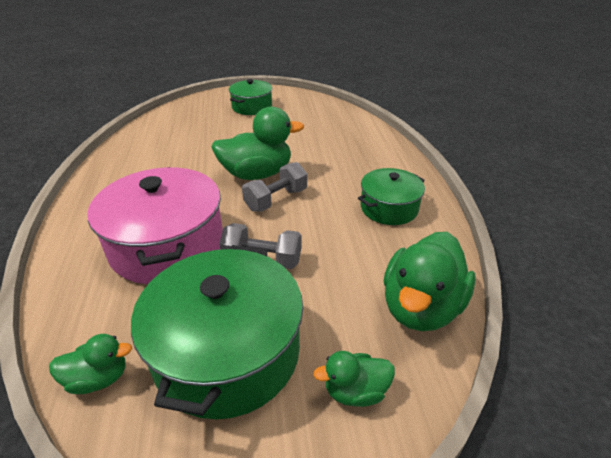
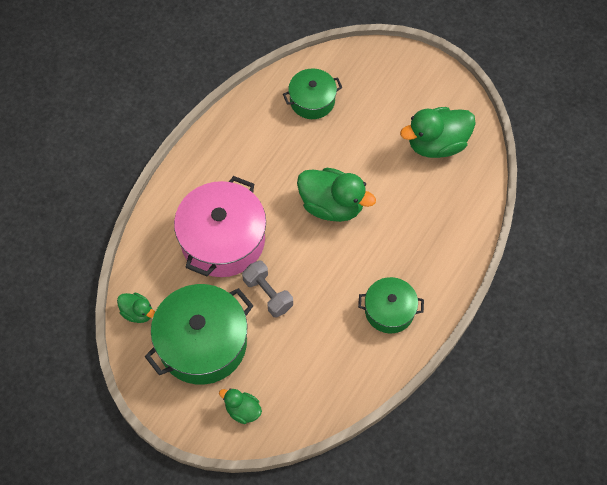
camera: 40 degrees right, 25 degrees up
(252, 107) = (407, 100): green pot -> green pot (312, 101)
(276, 200) = (321, 245): grey dumbbell -> none
(421, 307) = (322, 395): green duck -> green duck (436, 144)

